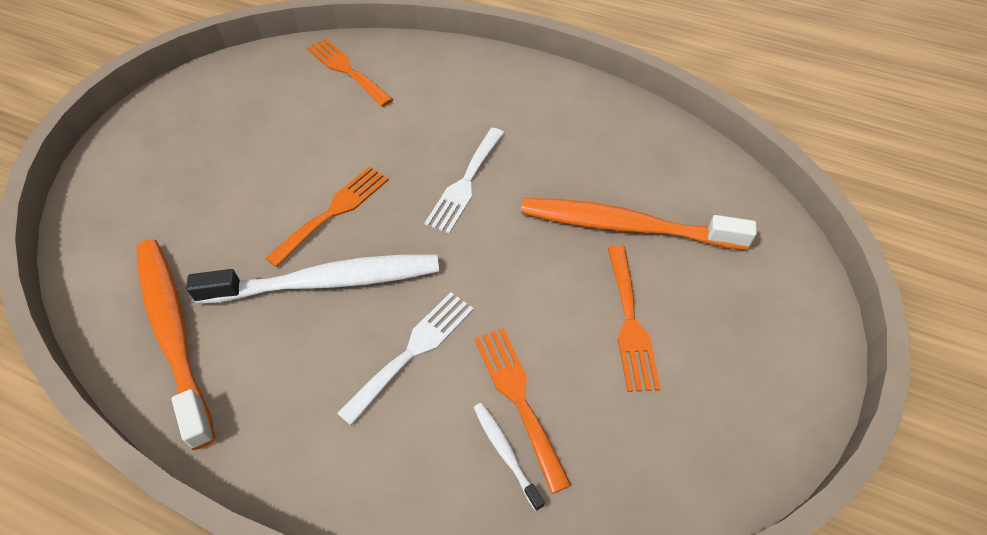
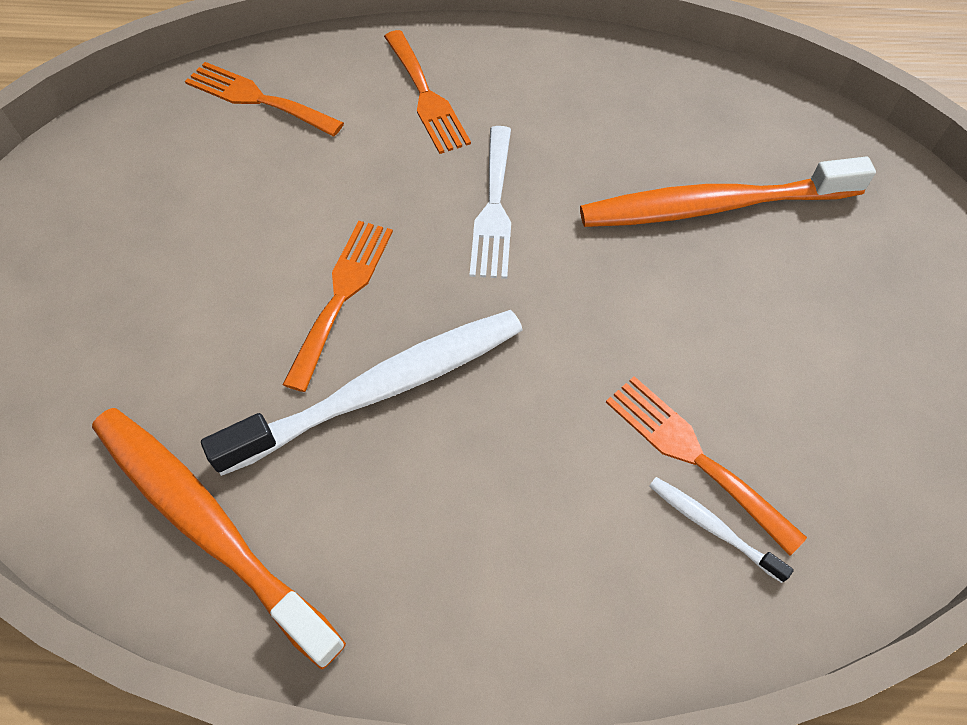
camera: 20 degrees left, 5 degrees up
(413, 351) = (538, 442): white fork -> none
(630, 323) = (775, 322): orange fork -> orange fork (426, 96)

